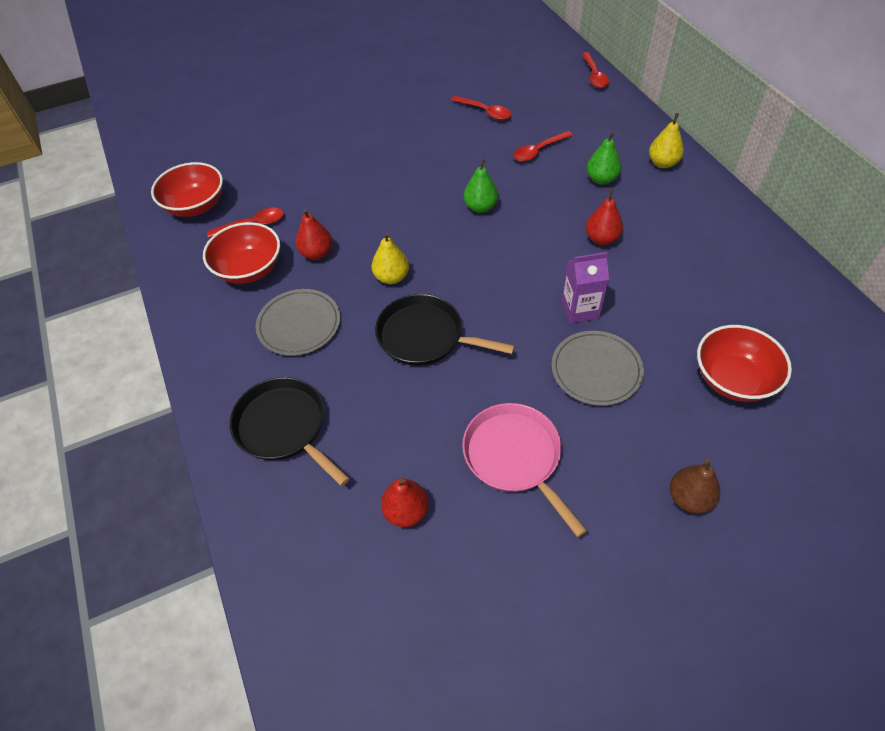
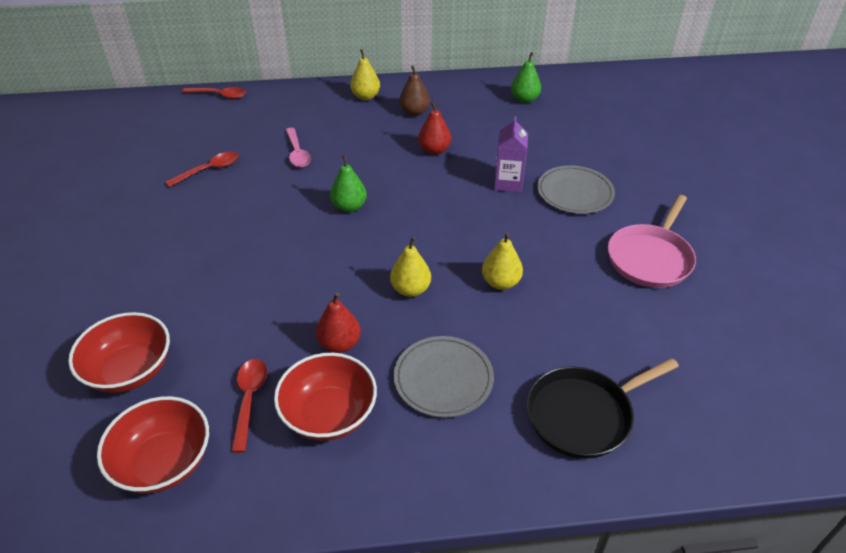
camera: 75 degrees left, 10 degrees down
(406, 511) = (696, 337): red pear -> none
(424, 336) = (500, 282): black pan -> yellow pear
(514, 457) = (650, 258): pink pan -> pink pan turned 45 degrees counterclockwise
(538, 151) = (297, 153): red spoon -> pink spoon
(601, 179) = (362, 130): green pear -> green pear (524, 99)
(689, 498) = (699, 184): brown pear -> brown pear (414, 112)
(733, 379) = (603, 135): red bowl -> red bowl (130, 370)

